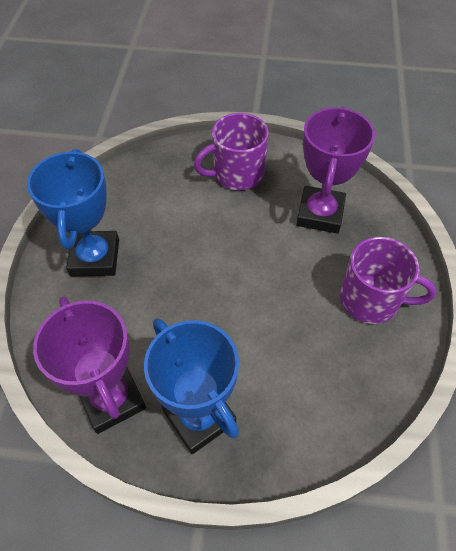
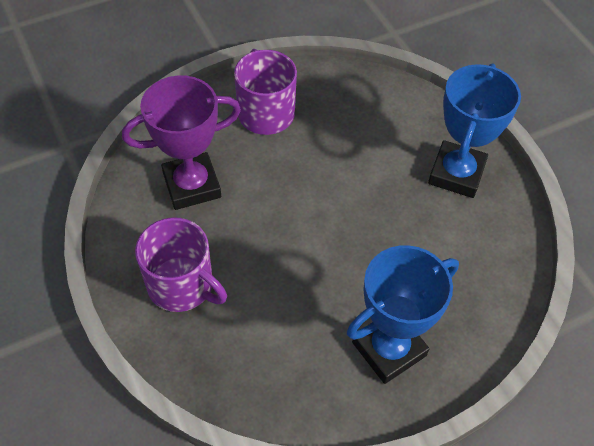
camera: 125 degrees left, 0 degrees up
(112, 399) = (496, 238): purple trophy -> none

